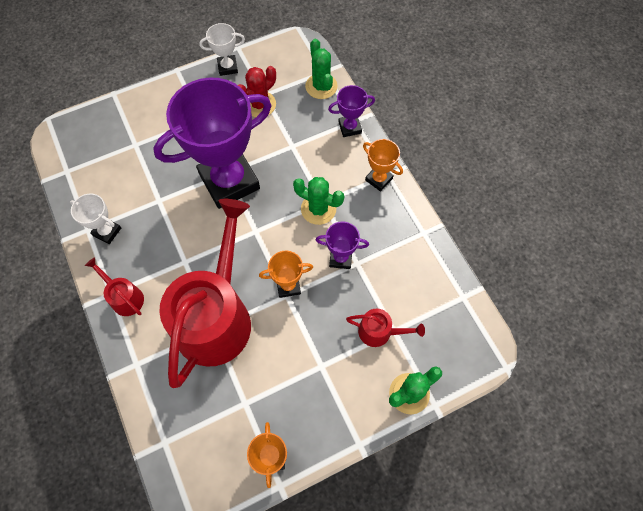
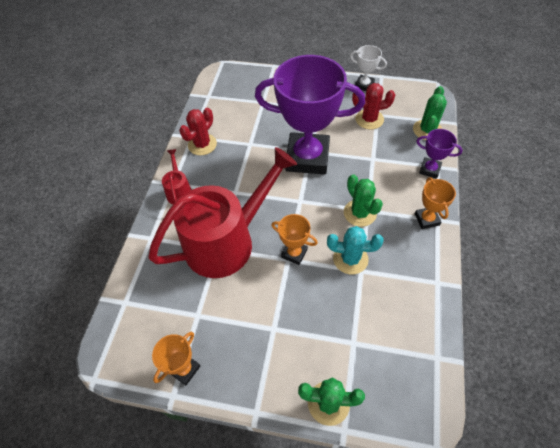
camera: 40 degrees right, 10 degrees down
(107, 231) = (202, 144): white trophy -> red cactus
(340, 258) = (350, 259): purple trophy -> turquoise cactus
(379, 332) = (340, 335): red watering can -> none

